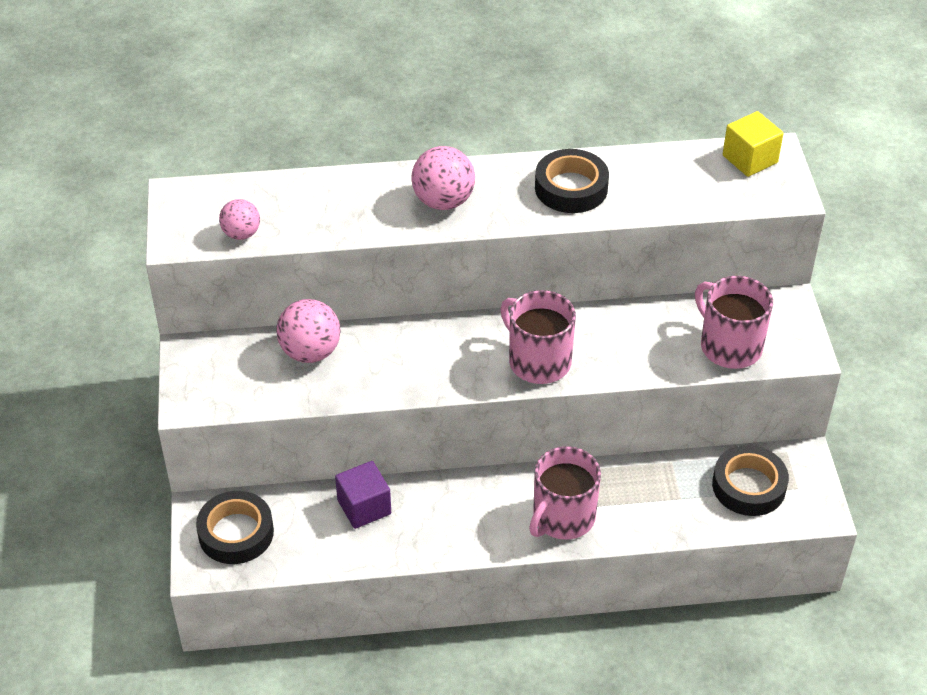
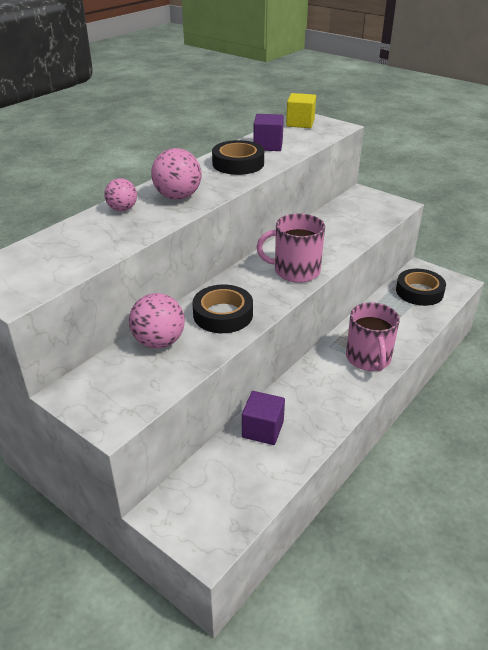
camera: 45 degrees left, 10 degrees down
(236, 533) = (203, 507): black tape -> black tape (223, 314)
(241, 234) = (64, 269): pink ball -> pink ball (122, 209)
(648, 177) = (268, 145): none -> purple cube
(729, 346) = (367, 218): pink mug -> none

